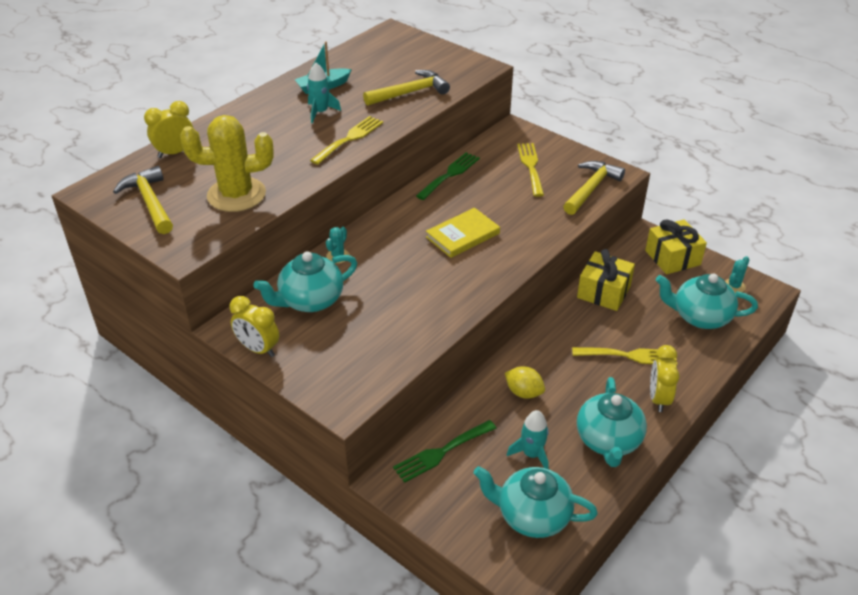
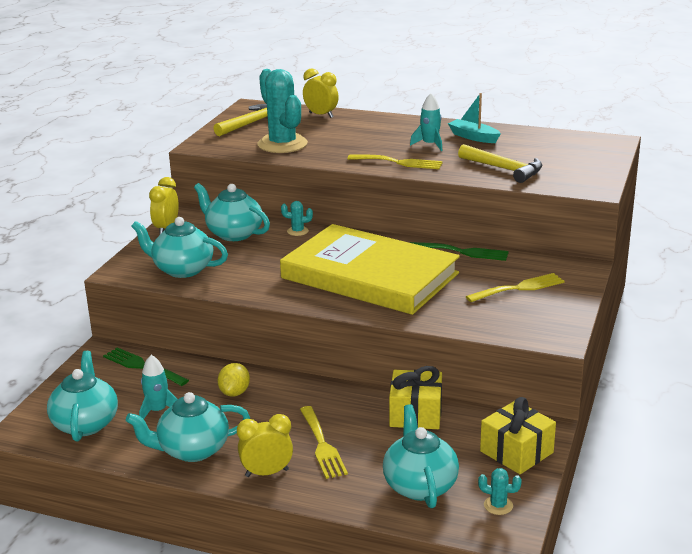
camera: 70 degrees right, 15 degrees down
(236, 195) = (282, 144): yellow cactus -> turquoise cactus
(371, 354) = (182, 269): none -> turquoise teapot
(462, 235) = (369, 276): yellow book -> yellow book, size x2.31
(591, 188) = (511, 327): yellow hammer -> none

